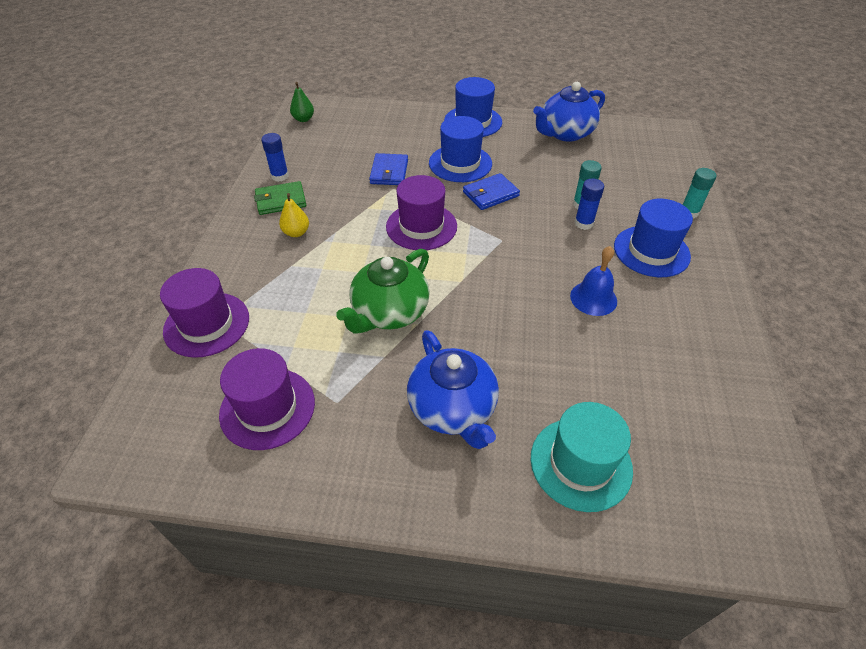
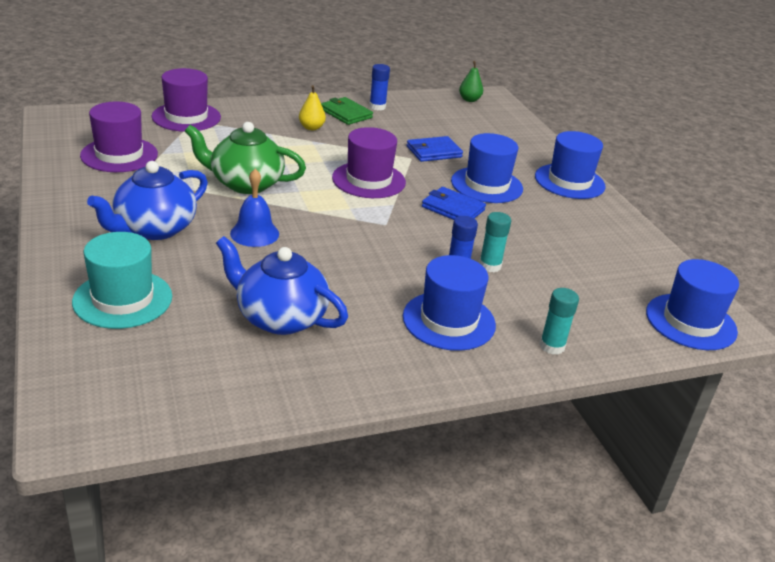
camera: 60 degrees right, 15 degrees down
(565, 133) = (618, 241): blue teapot -> blue teapot (280, 318)
(593, 298) = (340, 287): blue bell -> blue bell (254, 233)
(668, 143) = (690, 322): none -> blue hat

